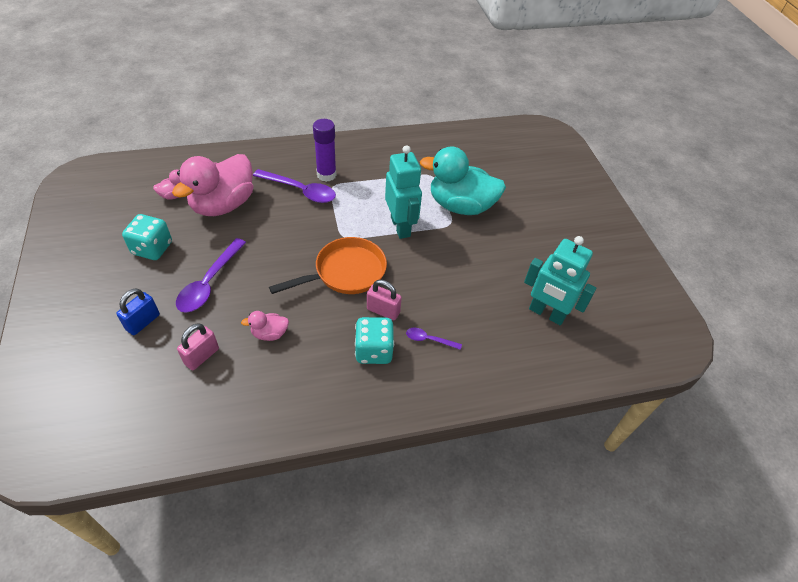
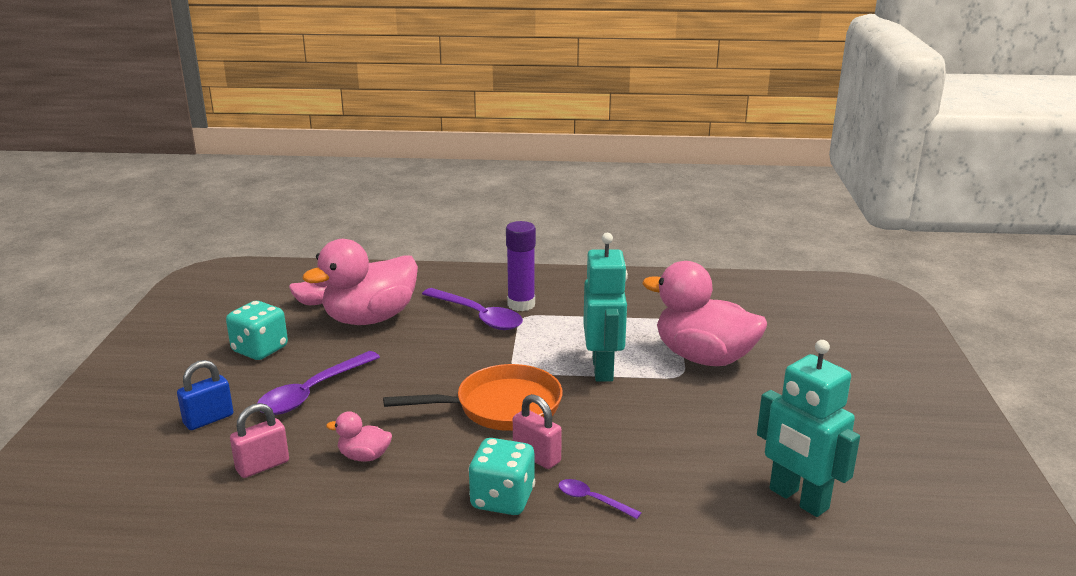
camera: 20 degrees right, 25 degrees down
(460, 206) = (703, 357): turquoise duck -> pink duck

